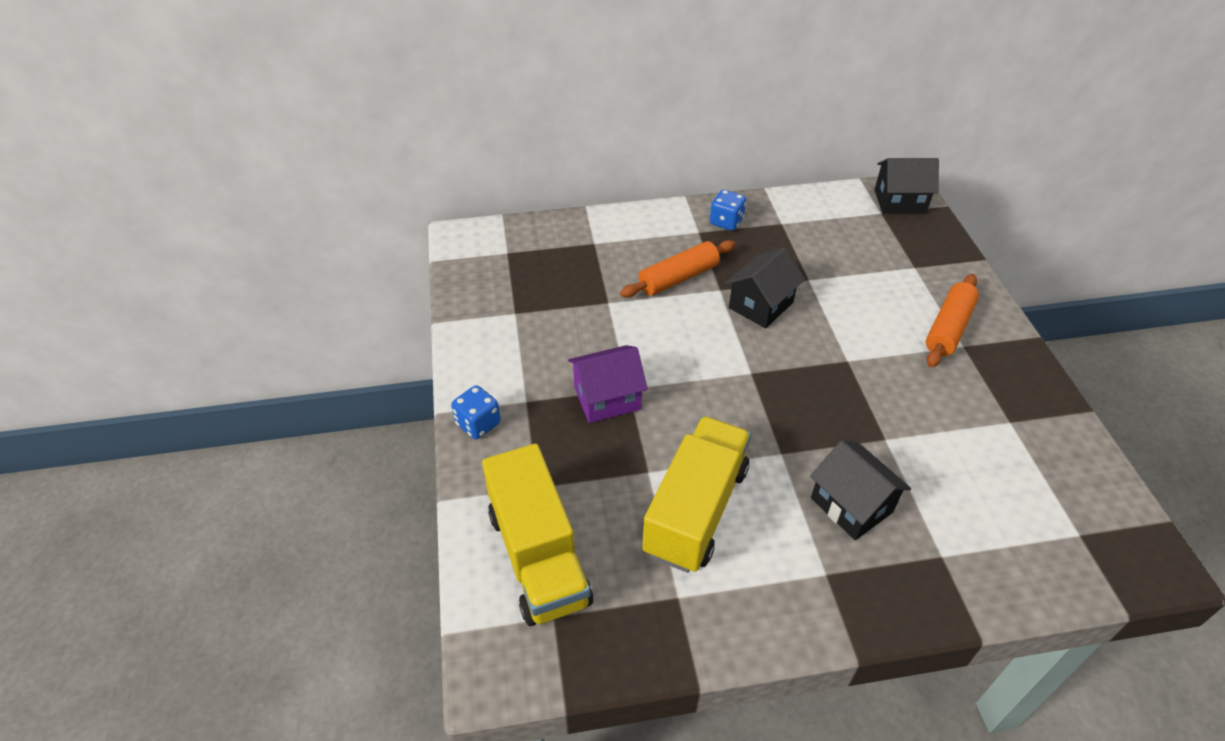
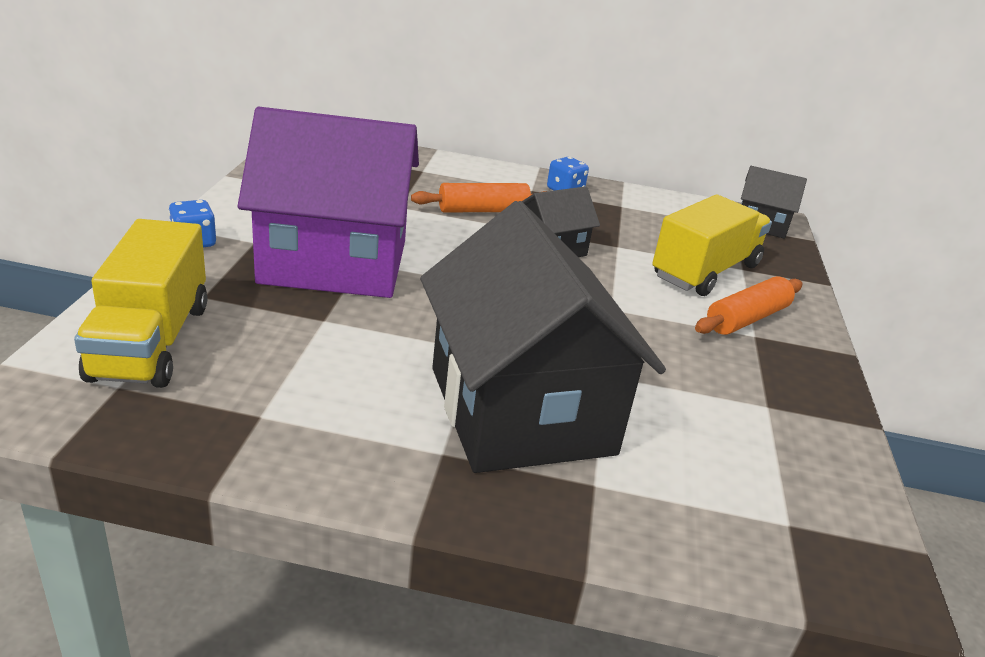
camera: 15 degrees right, 15 degrees down
(607, 398) = (334, 262): purple house -> purple house, size x2.16
(696, 510) = (345, 360): yellow truck -> yellow truck (705, 271)
(851, 505) = (521, 410): black house -> black house, size x2.16

